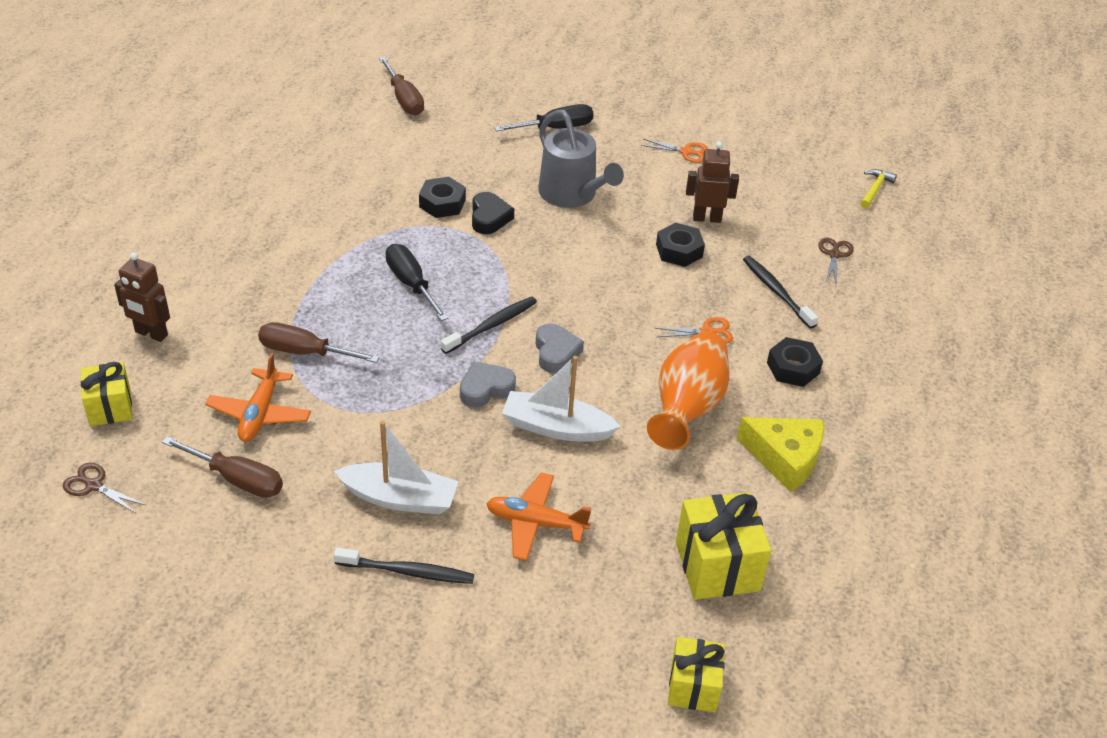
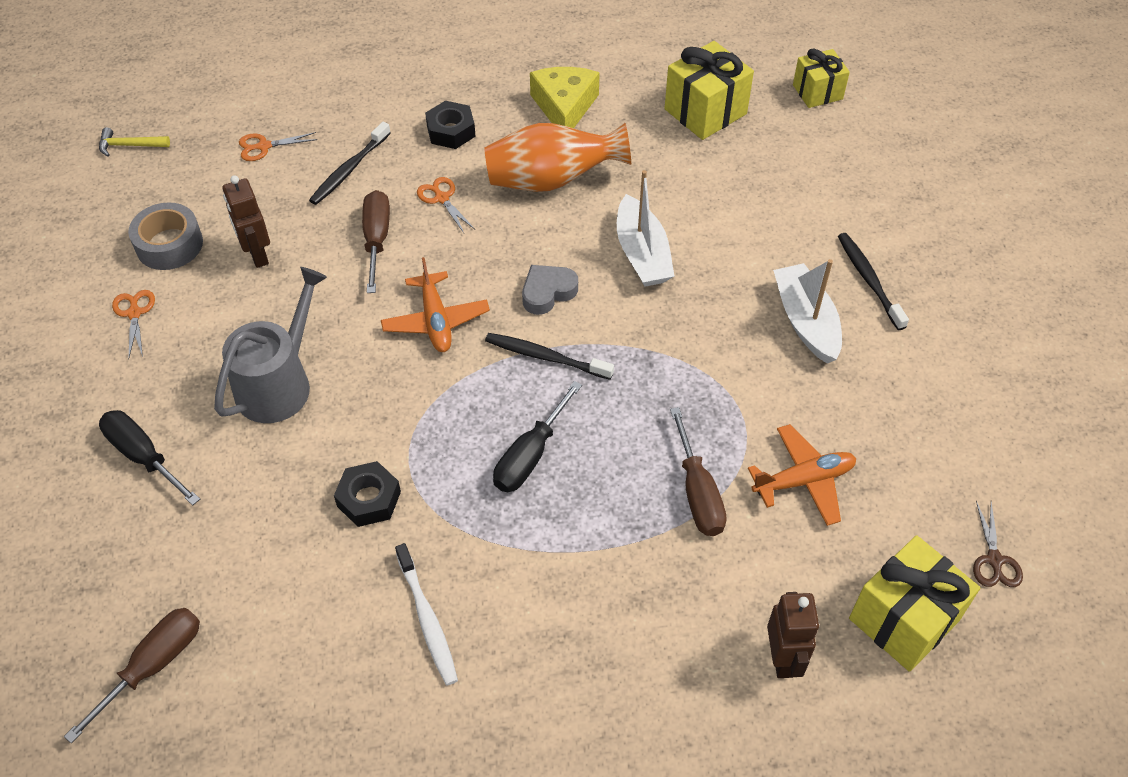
camera: 115 degrees left, 10 degrees up
(110, 407) = (904, 619): yellow gift -> yellow gift, size x1.56
(237, 479) = (888, 449): brown screwdriver -> brown screwdriver (377, 239)
(334, 198) = (427, 619): none -> white toothbrush
(485, 389) = (634, 322): grey heart -> none
(489, 218) = (369, 440): black heart -> none
(535, 523) = (754, 225): orange plane -> orange plane (435, 320)
(679, 251) = (328, 258): black nut -> none
(746, 182) = (169, 244): none -> grey tape
(834, 255) = (264, 146): brown scissors -> orange scissors

